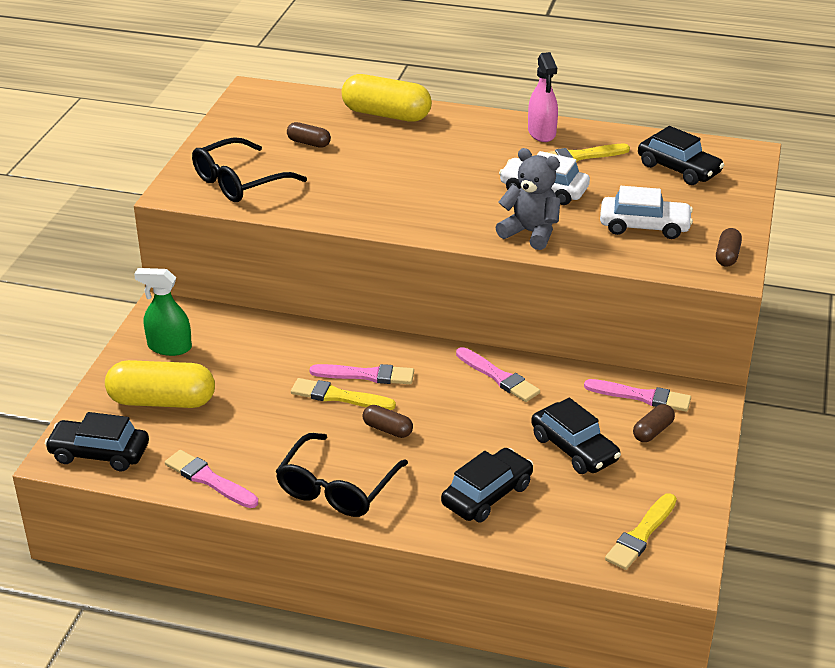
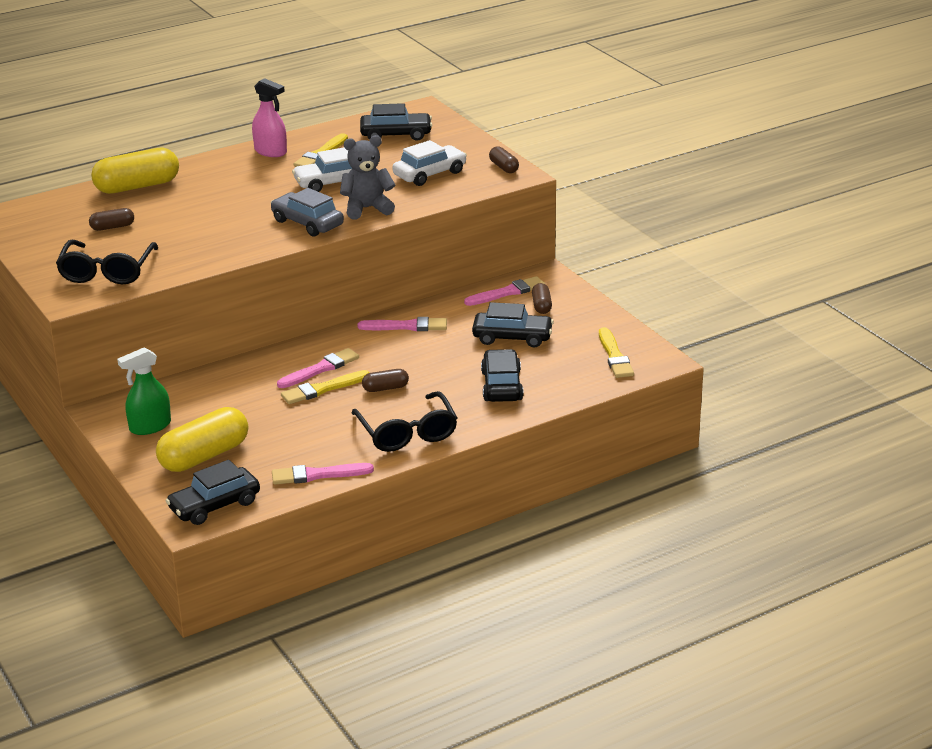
camera: 45 degrees left, 5 degrees down
(457, 220) = (307, 223): none -> grey car

